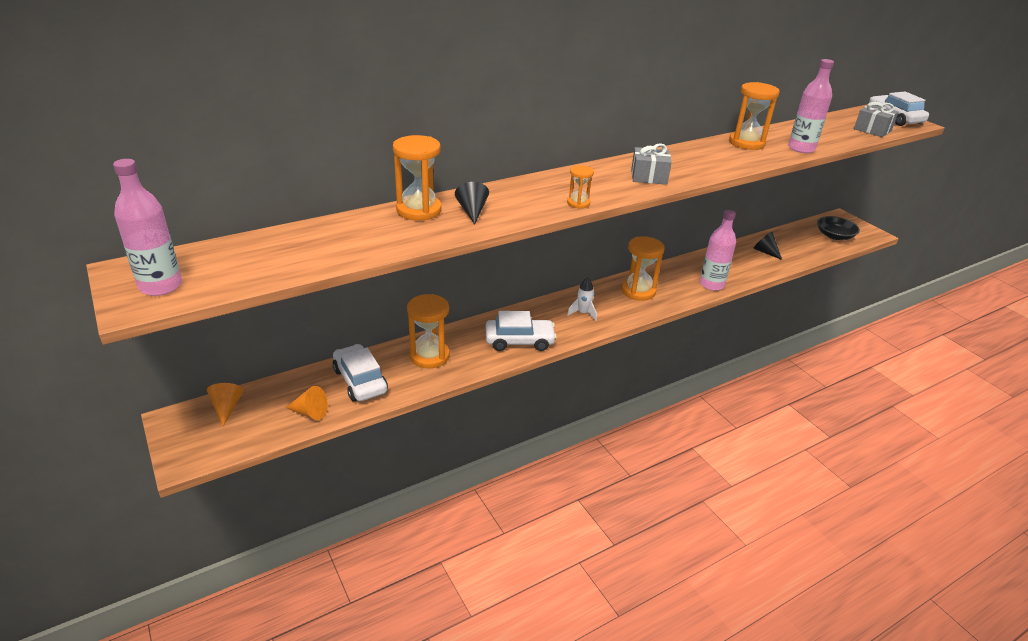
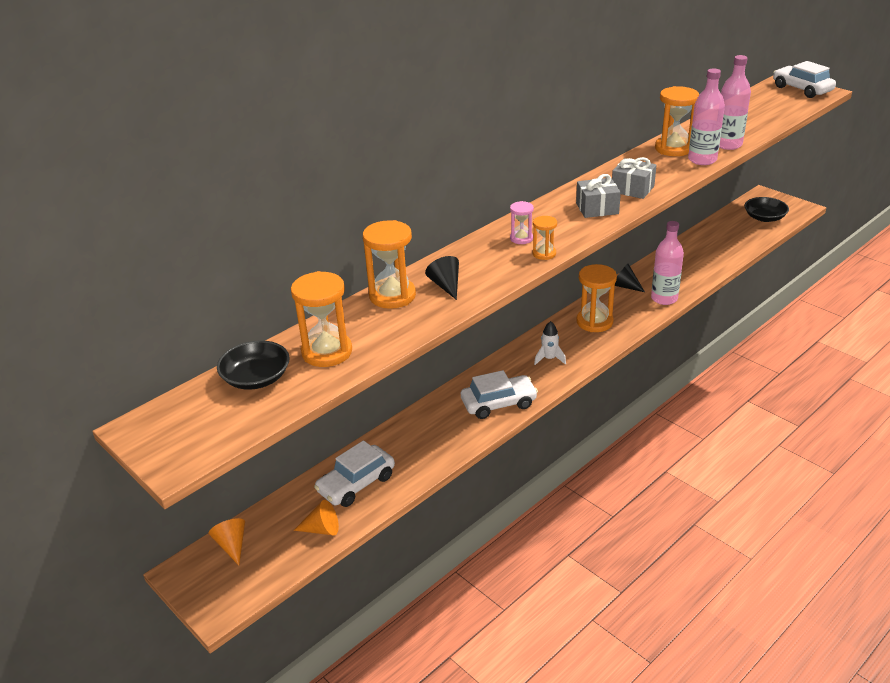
camera: 10 degrees left, 0 degrees up
(160, 286) = (187, 436): pink bottle -> pink bottle (702, 160)
(254, 251) = (256, 378): none -> black bowl
(360, 381) = (356, 484): white car -> white car turned 90 degrees counterclockwise
(429, 356) = (414, 441): orange hourglass -> orange hourglass (327, 352)
(564, 187) = (521, 238): none -> pink hourglass
(765, 252) = (703, 250): black cone -> black cone (625, 286)
(872, 130) = (786, 108): grey gift -> grey gift (632, 189)

